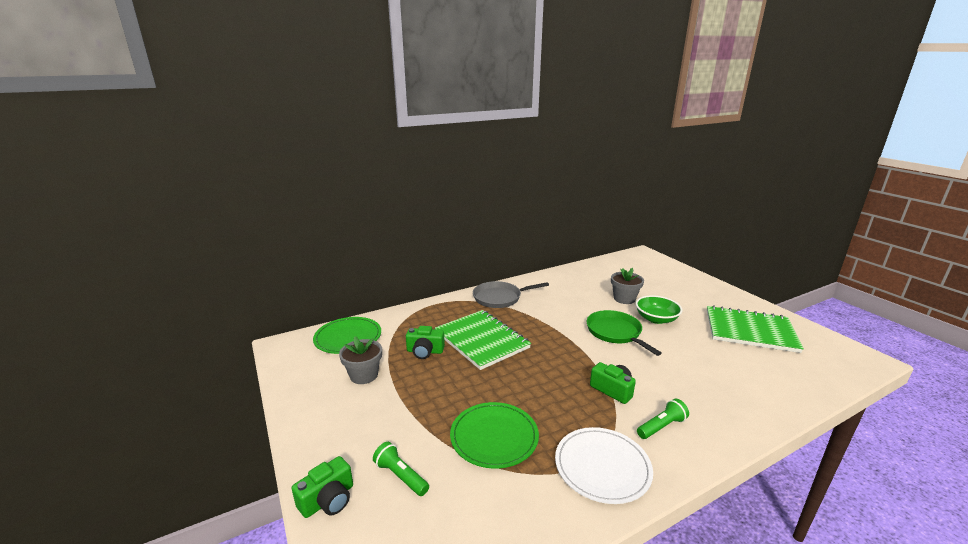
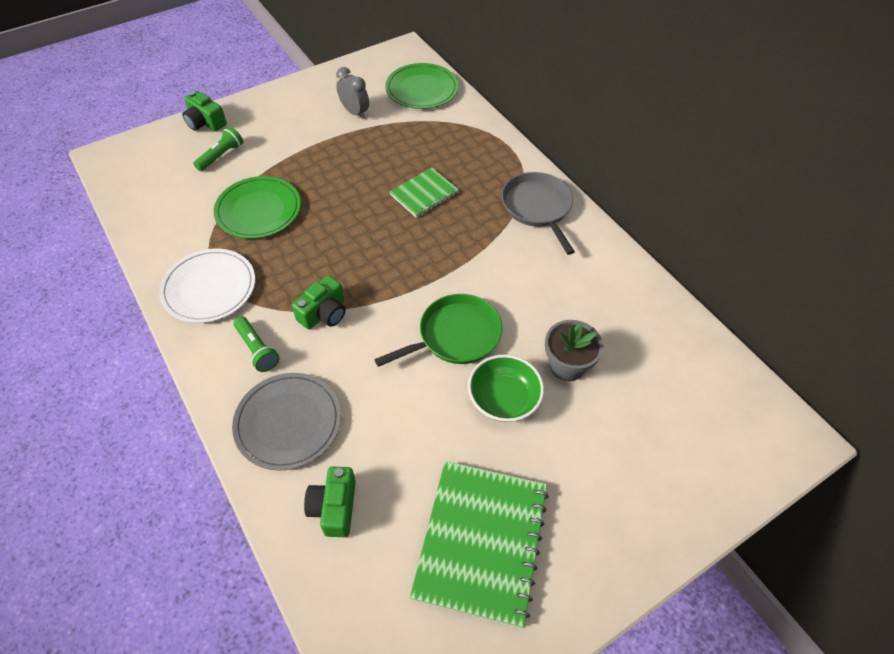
camera: 85 degrees right, 30 degrees up
(364, 375) = (355, 112): grey flower pot -> grey clock
(425, 351) = (398, 149): green camera -> green camera (334, 507)
(481, 340) = (424, 194): green notebook -> green notebook, size x0.55
(719, 405) = (288, 422): none -> grey plate

